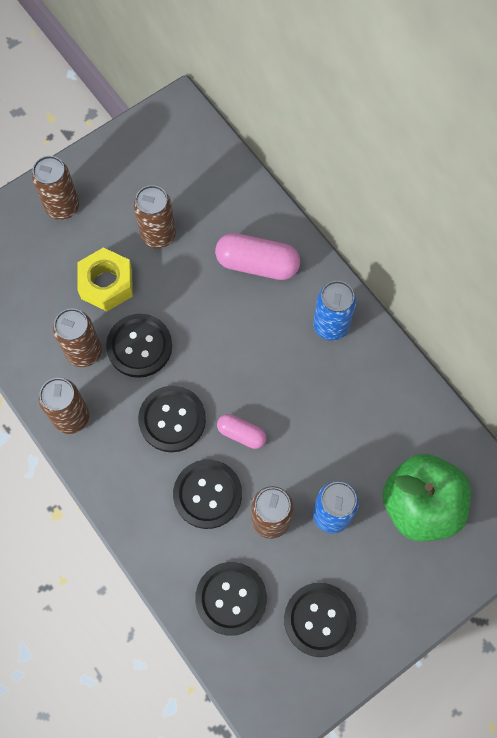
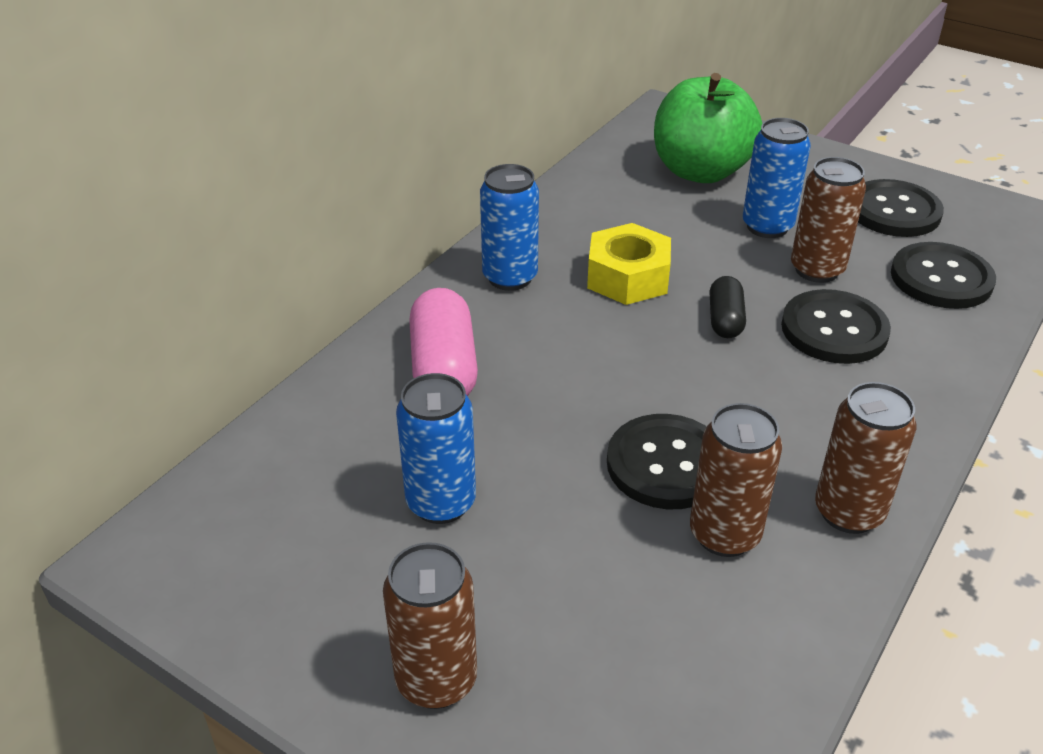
camera: 110 degrees left, 30 degrees down
(106, 284) = (576, 546): yellow nut -> yellow nut (628, 277)
(158, 235) = (441, 503): brown can -> blue can
(172, 419) = (758, 392): black button -> none
(241, 434) = (725, 320): pink capsule -> black capsule

